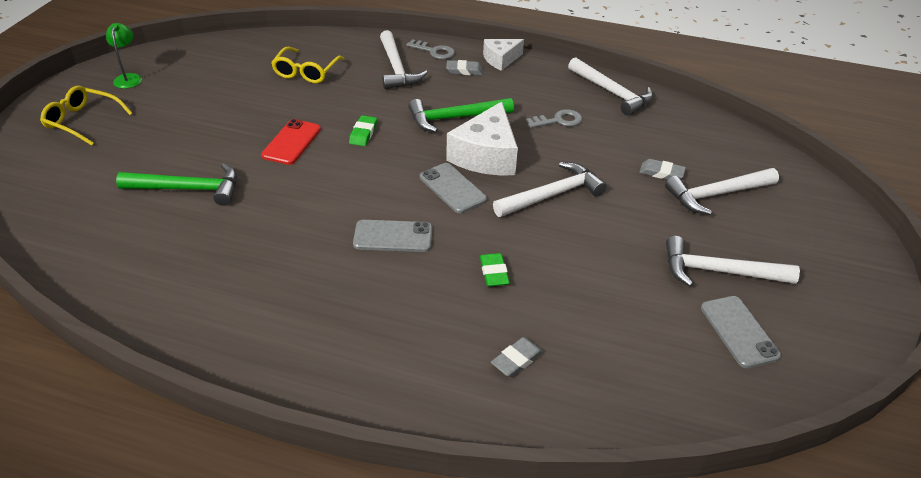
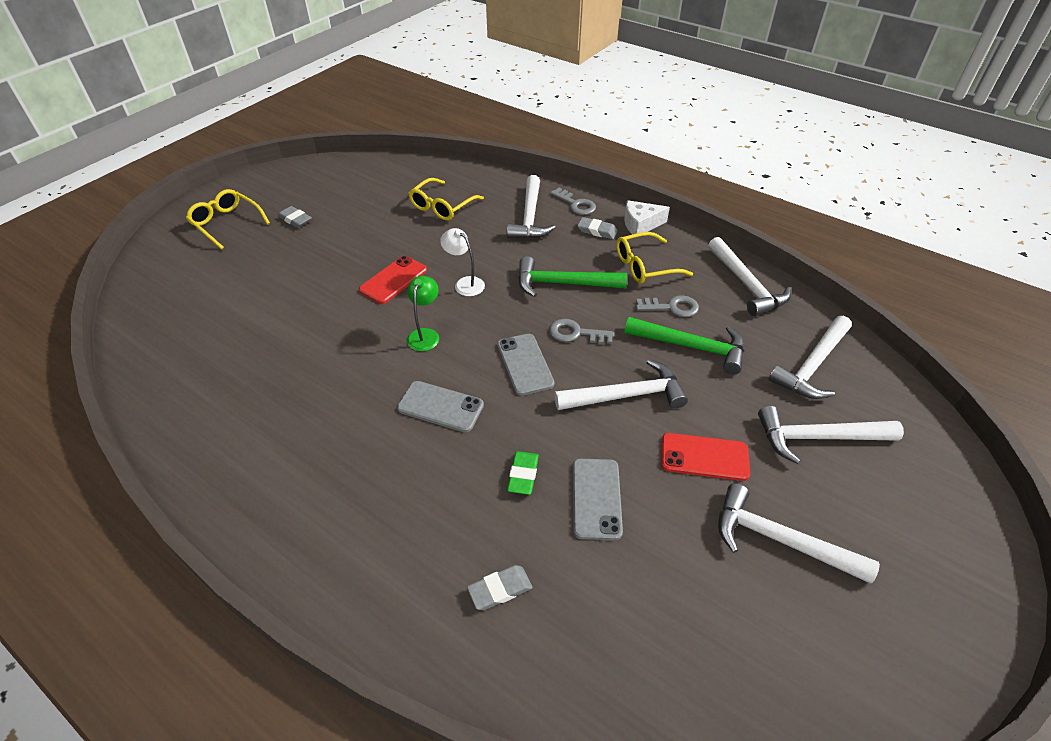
camera: 20 degrees right, 5 degrees up
(129, 78) = (285, 186): green lamp -> green lamp (425, 334)
(188, 189) = (279, 311): green hammer -> green hammer (691, 346)
(363, 133) = (465, 283): green eraser -> white lamp
(486, 155) = (576, 333): white cheese -> grey key
(520, 92) = (644, 266): none -> yellow glasses
(636, 227) = (704, 457): none -> red phone
(661, 173) = (762, 395): grey eraser -> grey eraser (295, 219)
(690, 144) = (812, 366): none -> white hammer
(739, 331) = (771, 628): grey phone -> grey phone (596, 498)

